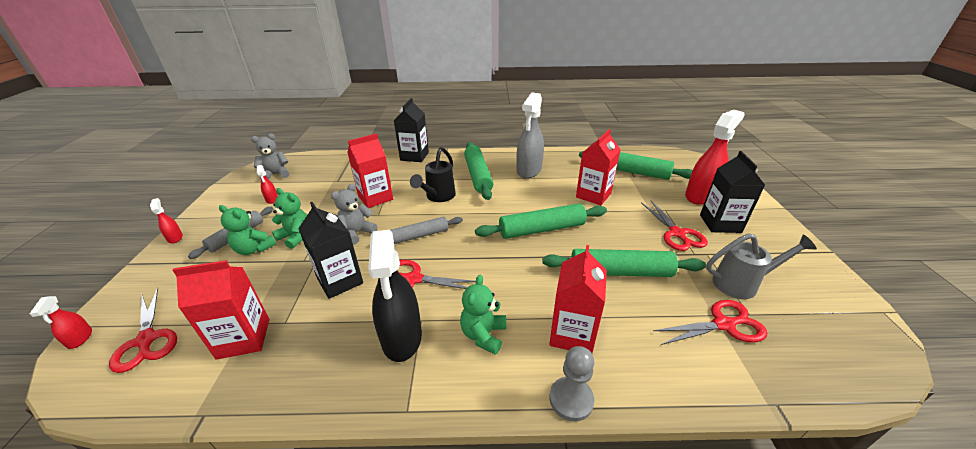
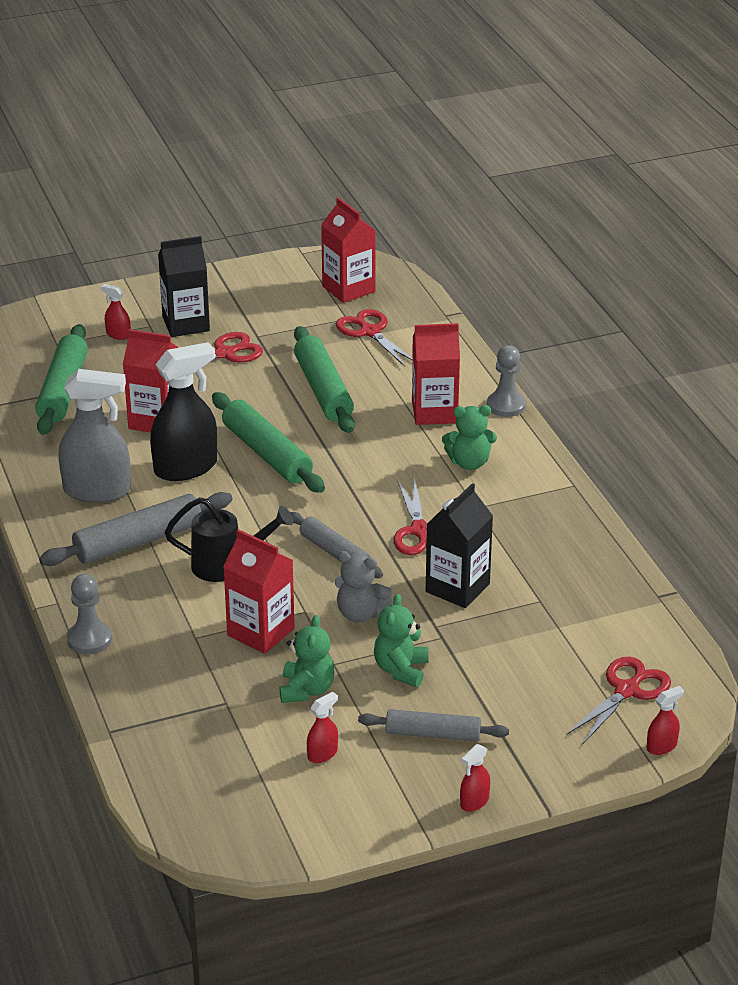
camera: 110 degrees left, 0 degrees up
(244, 338) = (577, 618): red carton -> red carton (348, 289)
(254, 249) = (448, 697): green teddy bear -> green teddy bear (306, 690)
(276, 174) = (238, 801): grey teddy bear -> none
(401, 337) = (505, 512): black spray bottle -> black spray bottle (186, 468)
(414, 156) = (89, 639): black carton -> grey pawn
(477, 175) = (138, 541): green rolling pin -> grey rolling pin
(700, 196) = (118, 335): red spray bottle -> red spray bottle, size x0.44
(742, 283) = (301, 318): grey watering can -> none

